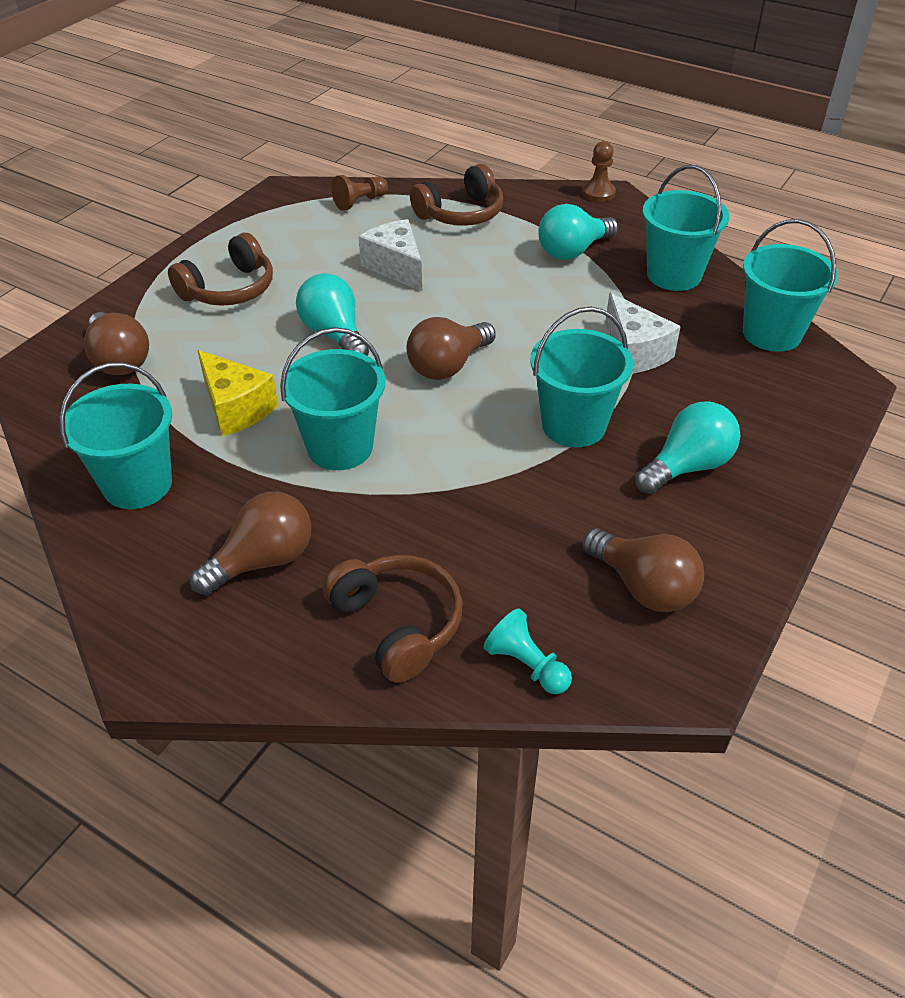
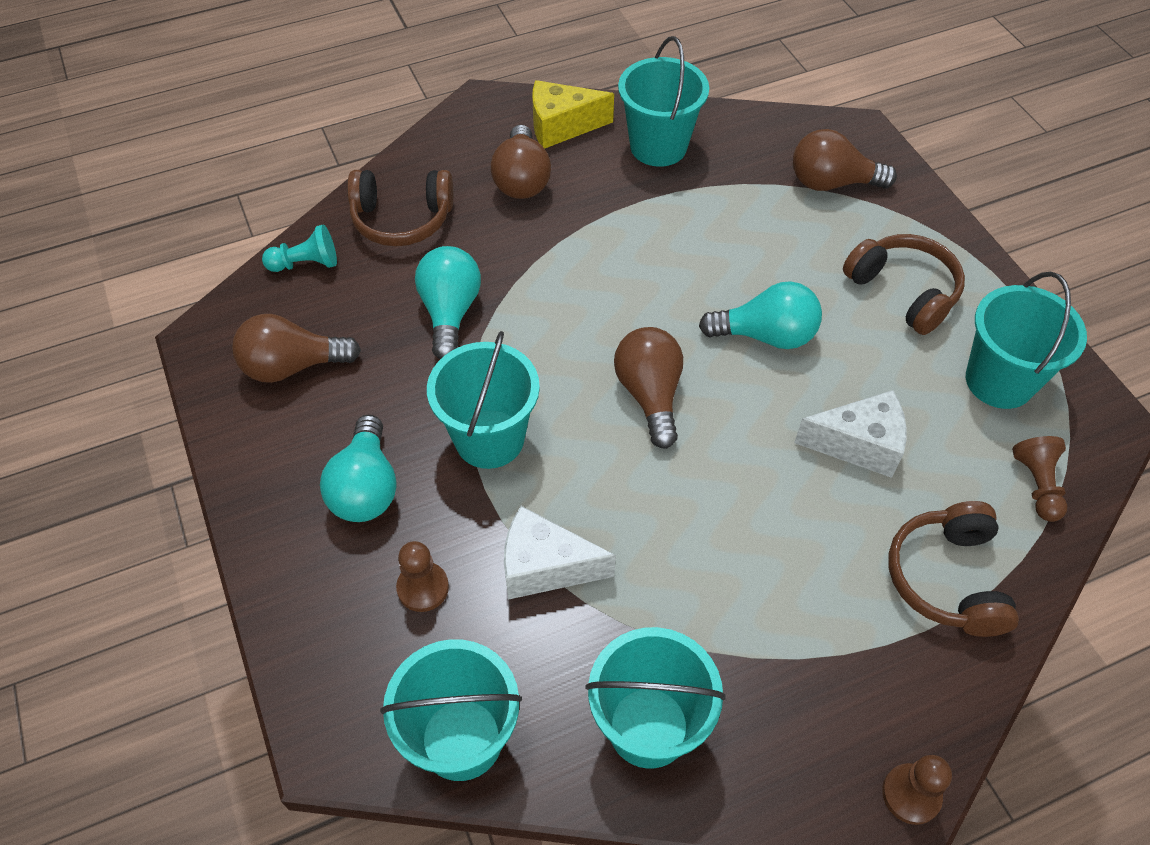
camera: 125 degrees right, 10 degrees up
(229, 289) = (903, 291): brown headphones -> brown headphones turned 150 degrees clockwise
(236, 408) = (706, 228): yellow cheese -> yellow cheese (561, 126)
(340, 447) = (602, 268): turquoise bucket -> turquoise bucket (999, 381)
(573, 251) = (778, 648): turquoise light bulb -> turquoise light bulb (450, 312)
(715, 396) = (423, 588): none -> brown pawn

